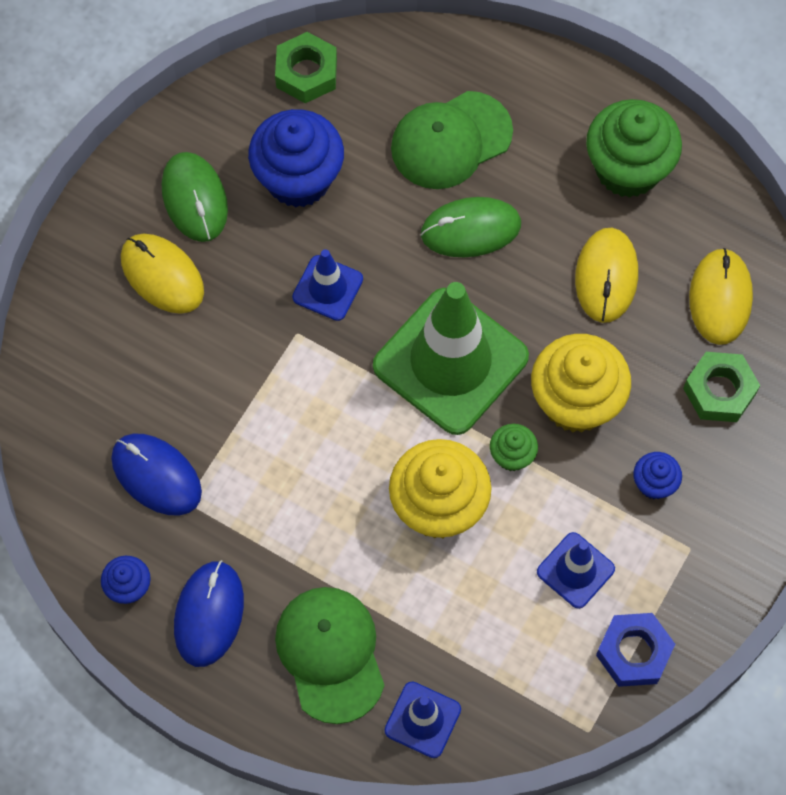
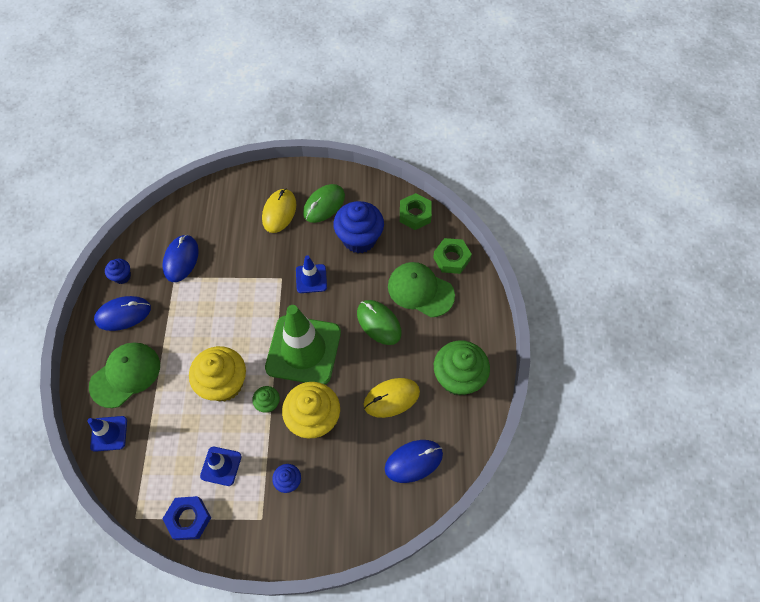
camera: 60 degrees right, 5 degrees down
(719, 391) = (359, 488): green nut -> green nut (451, 259)
(720, 298) = (413, 461): yellow mouse -> blue mouse

